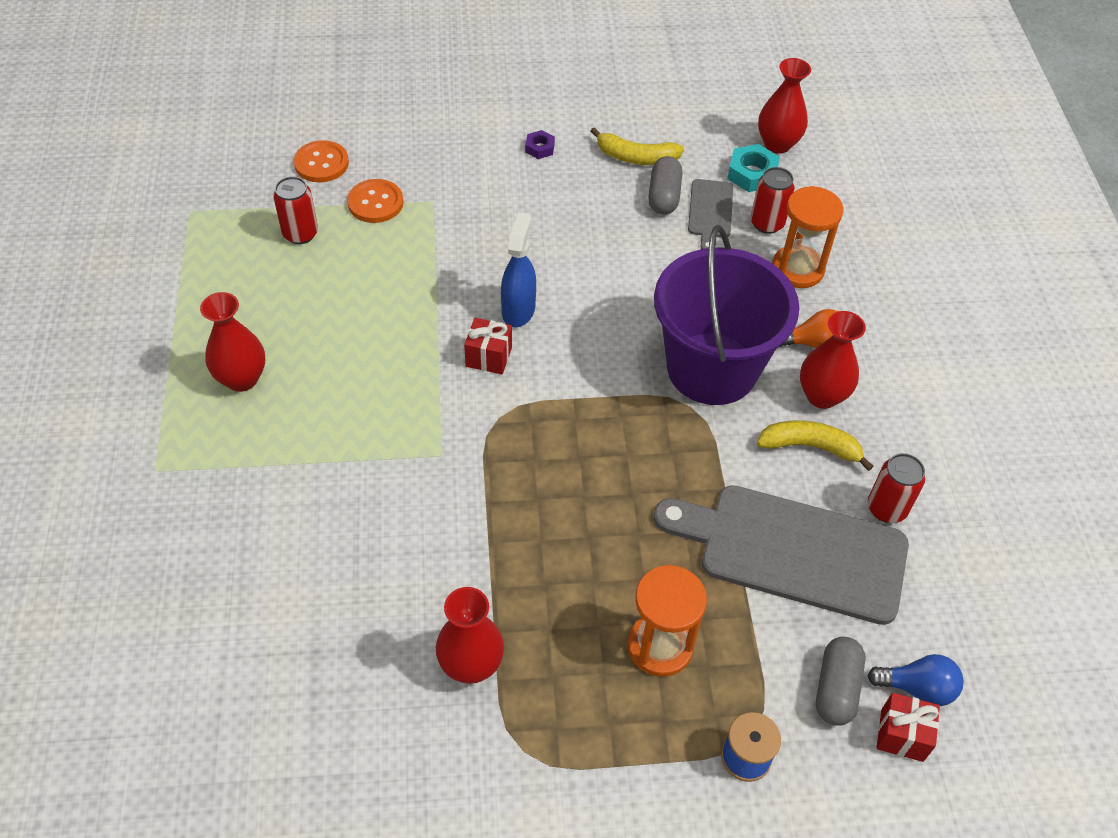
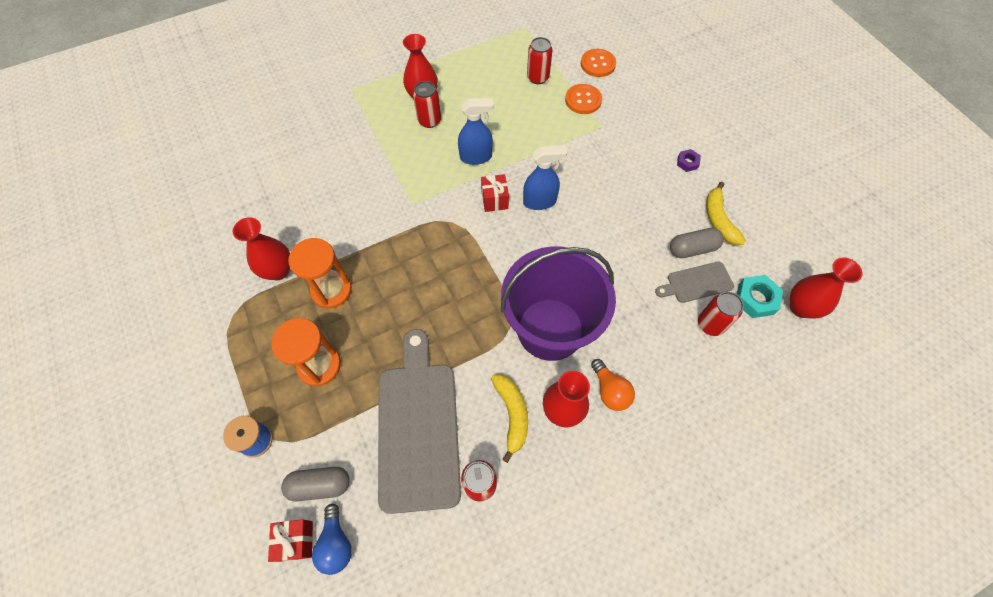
camera: 70 degrees right, 10 degrees up
(296, 385) = (429, 120): none -> red can
(401, 352) = (476, 157): none -> blue spray bottle
(797, 269) = (677, 359): orange hourglass -> orange hourglass (331, 290)

